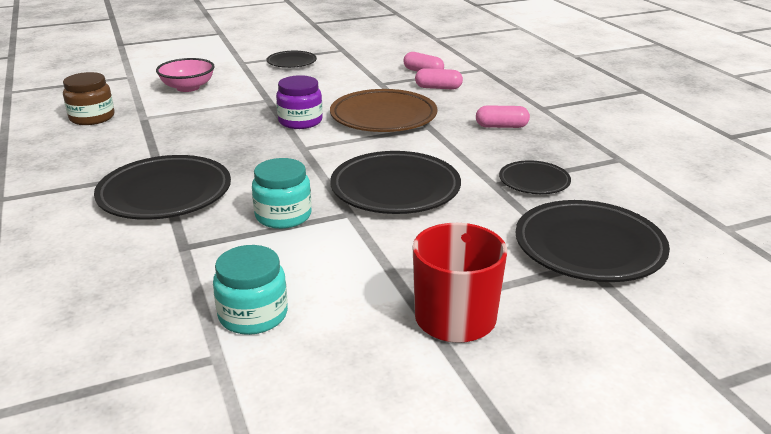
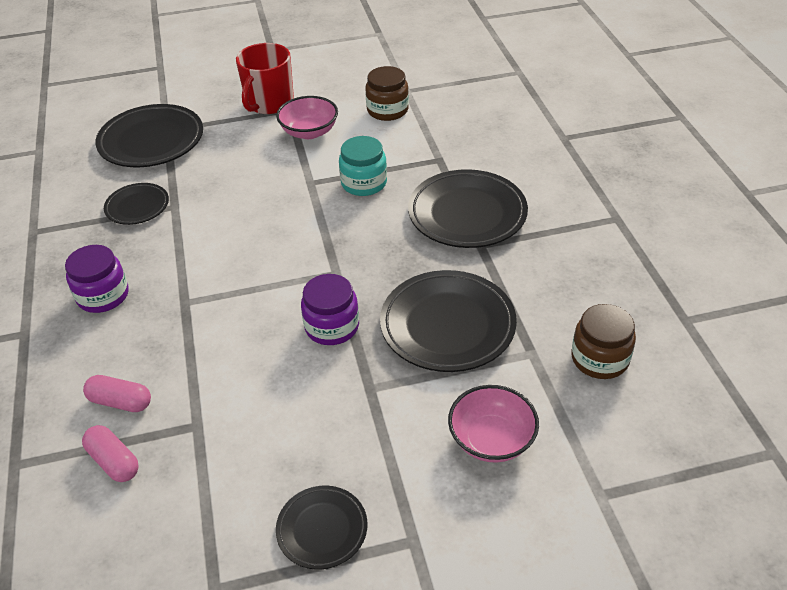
camera: 170 degrees left, 15 degrees up
(253, 315) = (387, 110): turquoise jar -> brown jar
(371, 273) = (309, 132): none -> pink bowl
(383, 117) = (228, 328): brown plate -> none
(395, 189) = (263, 206): black plate -> black plate (447, 326)
(501, 126) = (103, 296): pink capsule -> purple jar

